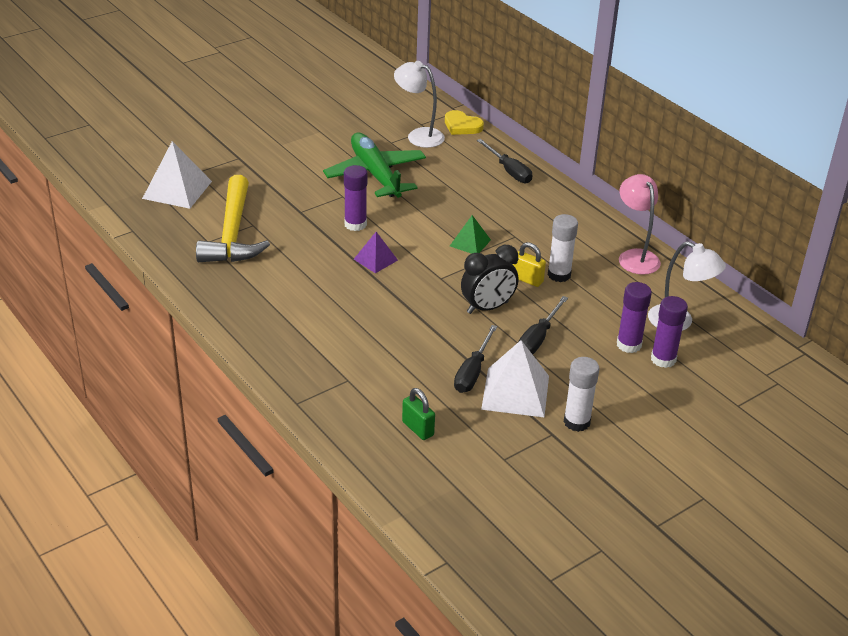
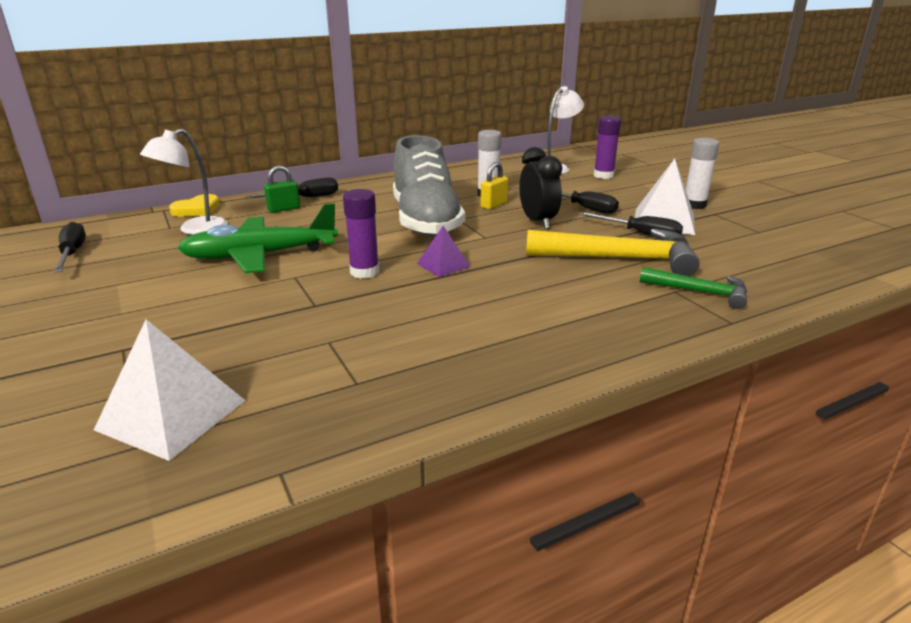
camera: 80 degrees left, 10 degrees down
(233, 233) = (344, 359): yellow hammer -> yellow hammer (619, 259)
(347, 393) = (699, 292): none -> green hammer
(363, 101) = (72, 253): none -> black screwdriver
(417, 429) = (739, 261): green padlock -> green padlock (284, 209)
(470, 242) = (425, 221): green pyramid -> grey shoe
(629, 345) = (587, 182): purple glue stick -> none
(635, 256) = (466, 171): pink lamp -> none

